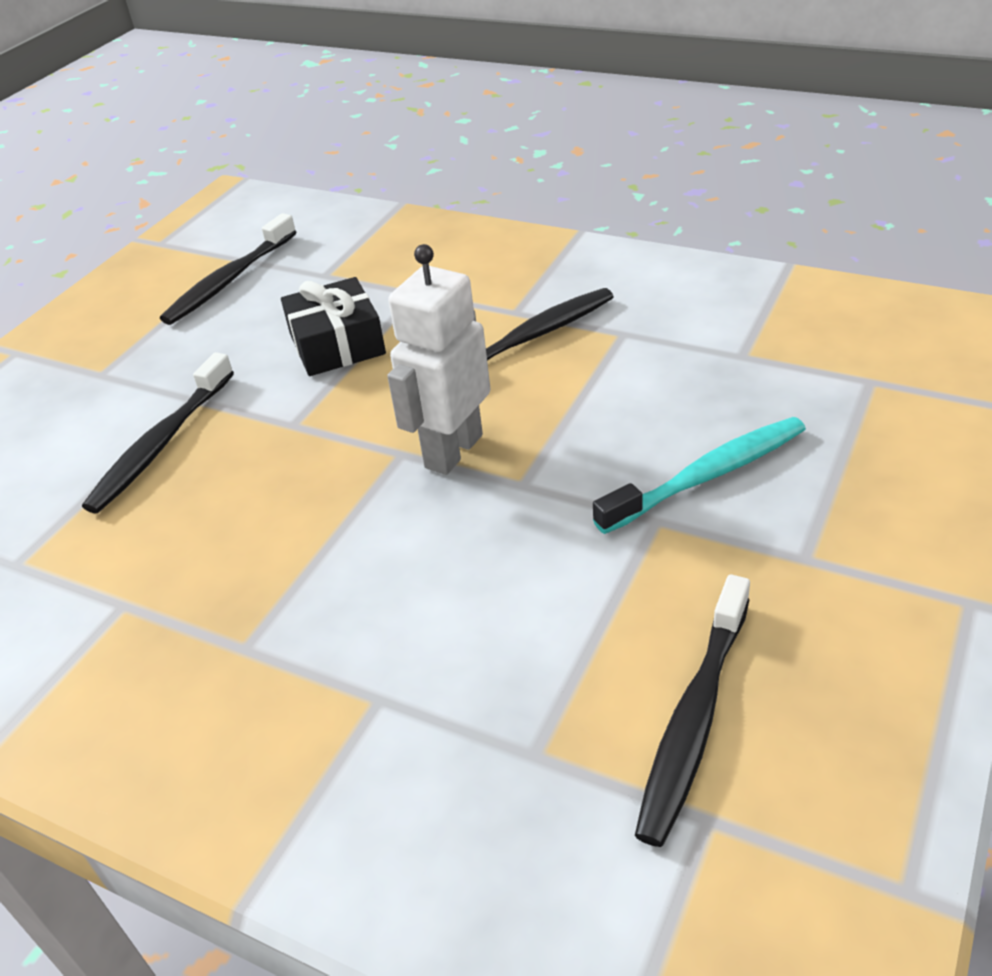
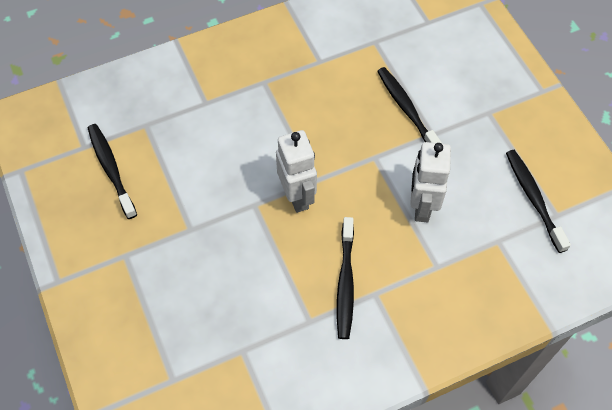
camera: 125 degrees right, 20 degrees up
(337, 344) = (421, 206): black gift -> white robot
(707, 476) = (191, 264): turquoise toothbrush -> none

